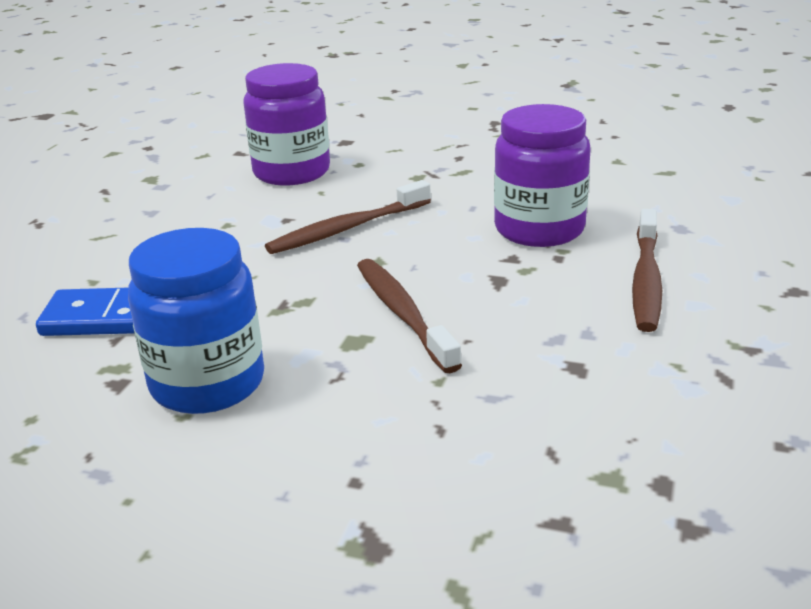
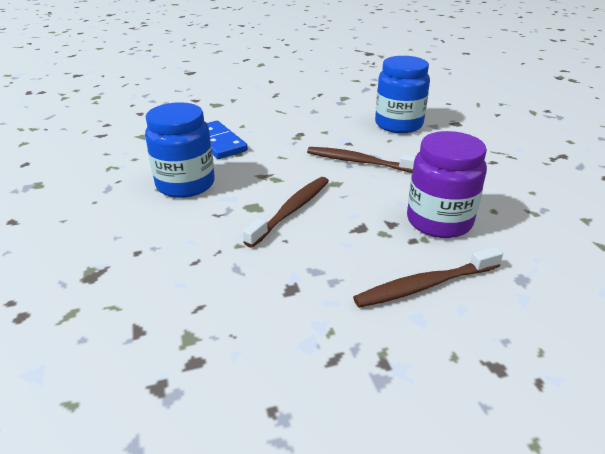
camera: 55 degrees right, 5 degrees up
(291, 172) = (398, 124): purple jar -> blue jar

